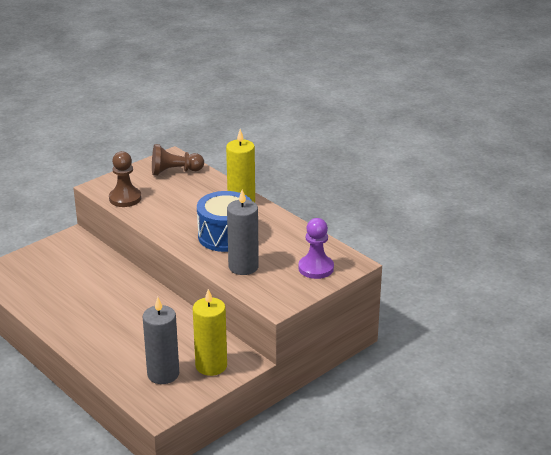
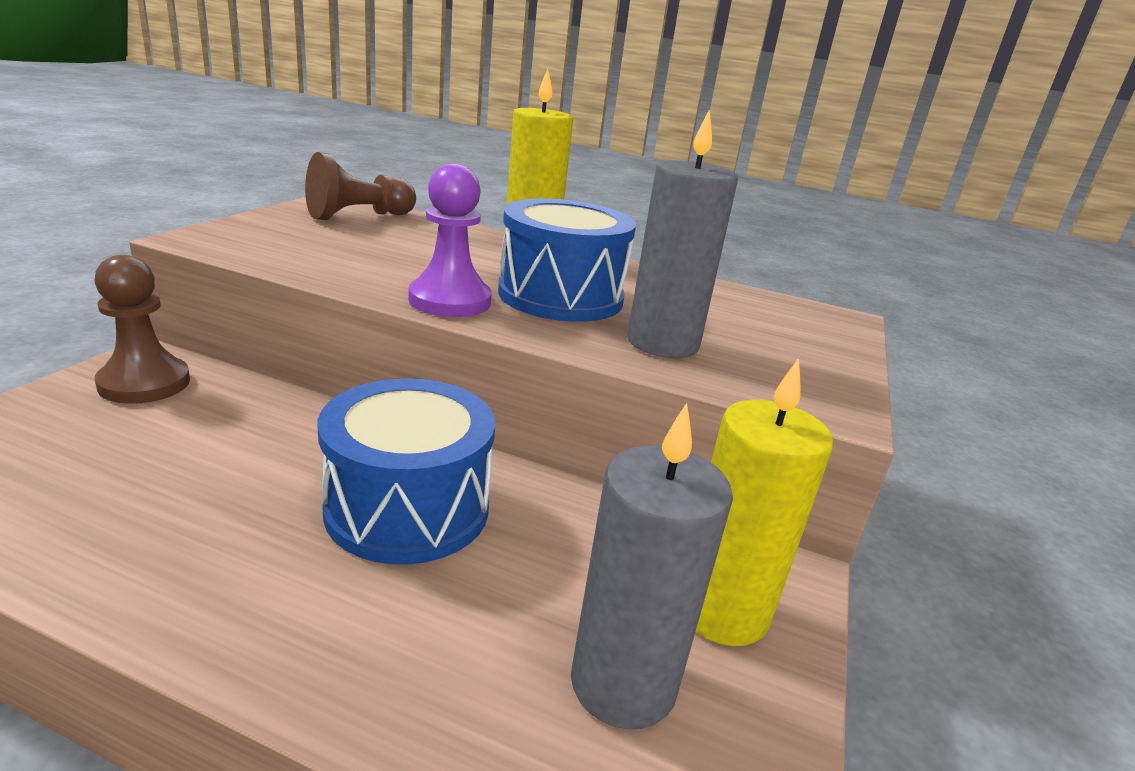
camera: 30 degrees left, 5 degrees down
(125, 198) = (277, 252): brown pawn -> brown pawn (144, 383)
(135, 314) = (407, 508): none -> blue drum
(316, 268) = (797, 331): purple pawn -> purple pawn (450, 301)

